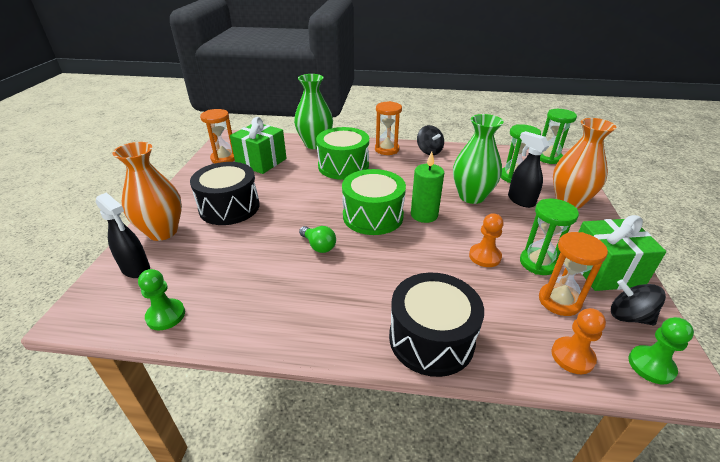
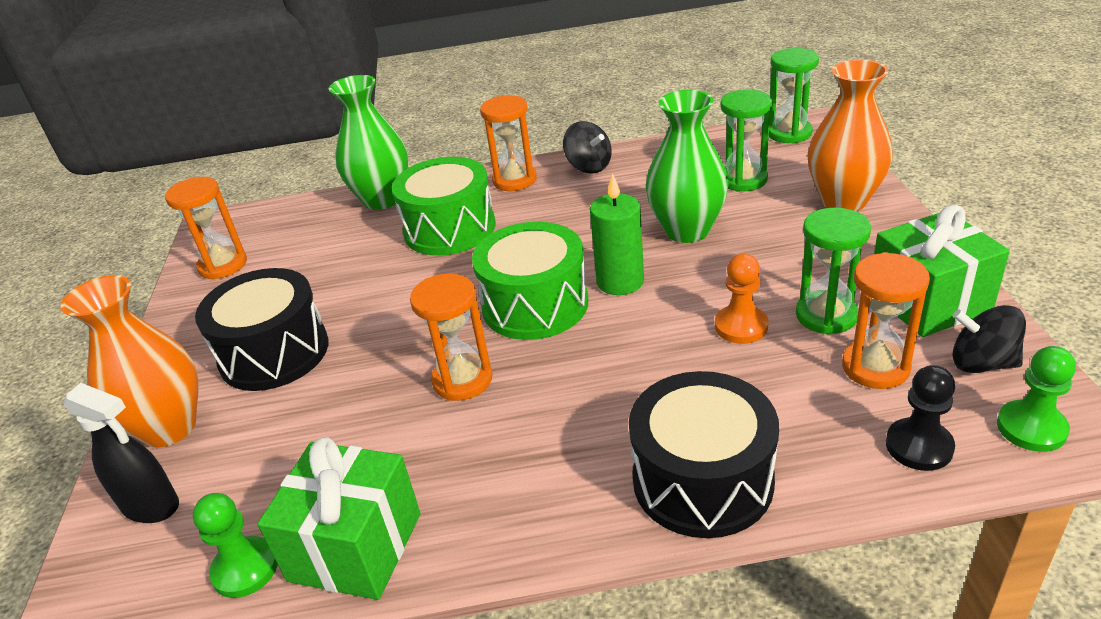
camera: 10 degrees left, 0 degrees up
(261, 162) = (296, 255): green gift -> green gift (355, 547)
(318, 246) = (462, 380): green light bulb -> orange hourglass
(520, 200) = (767, 218): black spray bottle -> none
(572, 356) = (919, 446): orange pawn -> black pawn

